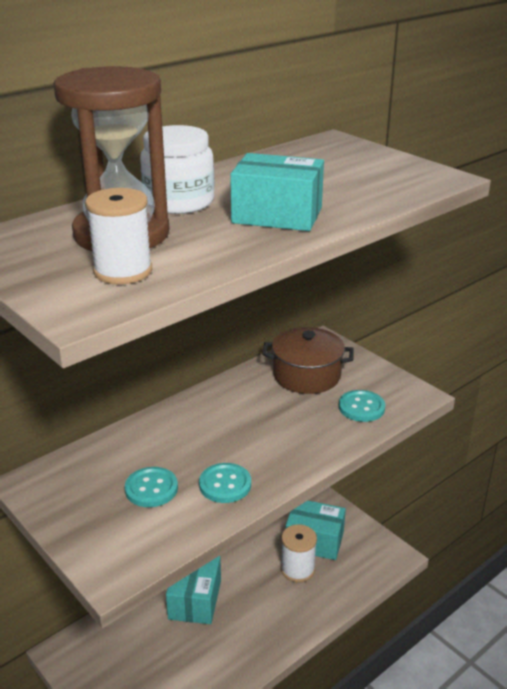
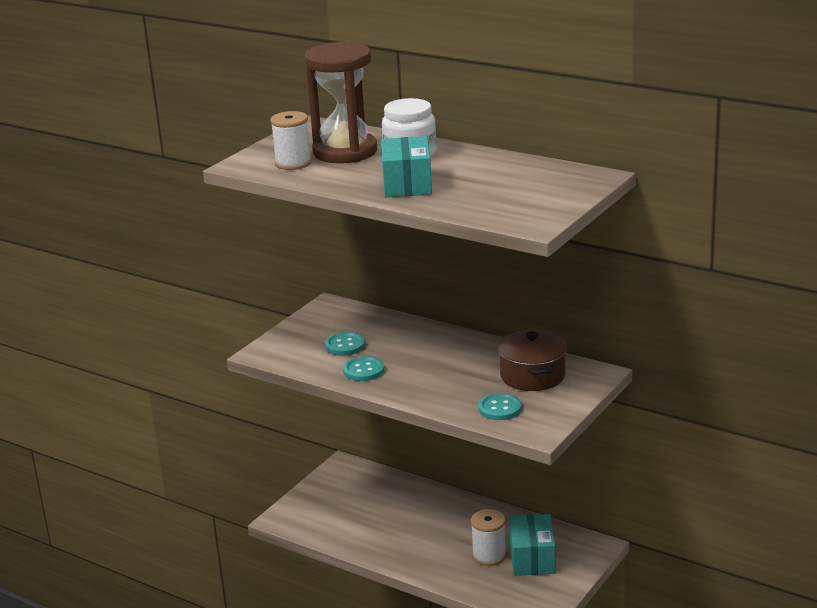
camera: 75 degrees right, 5 degrees down
(195, 599) = (424, 509): turquoise box -> none

